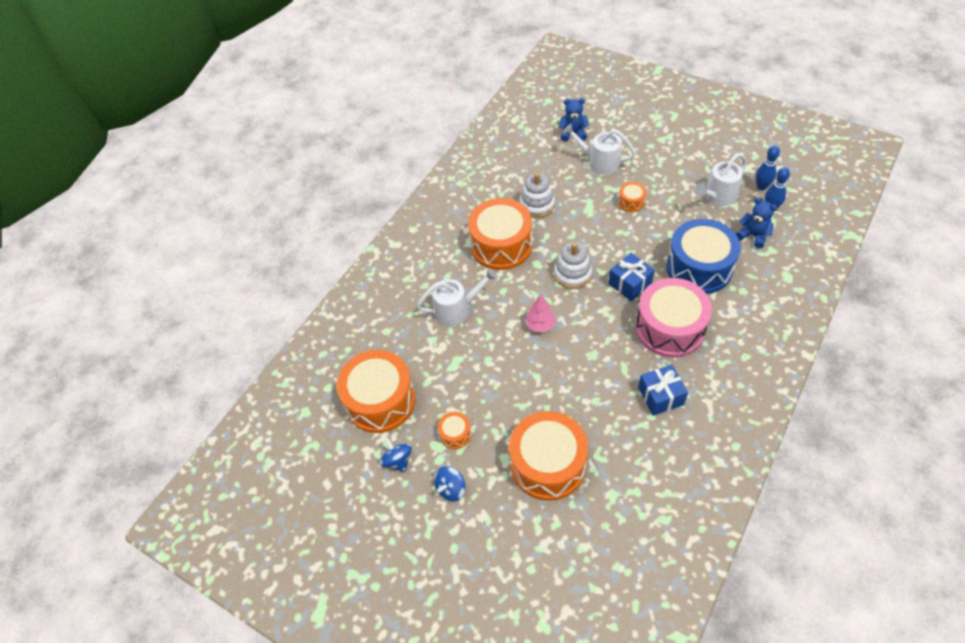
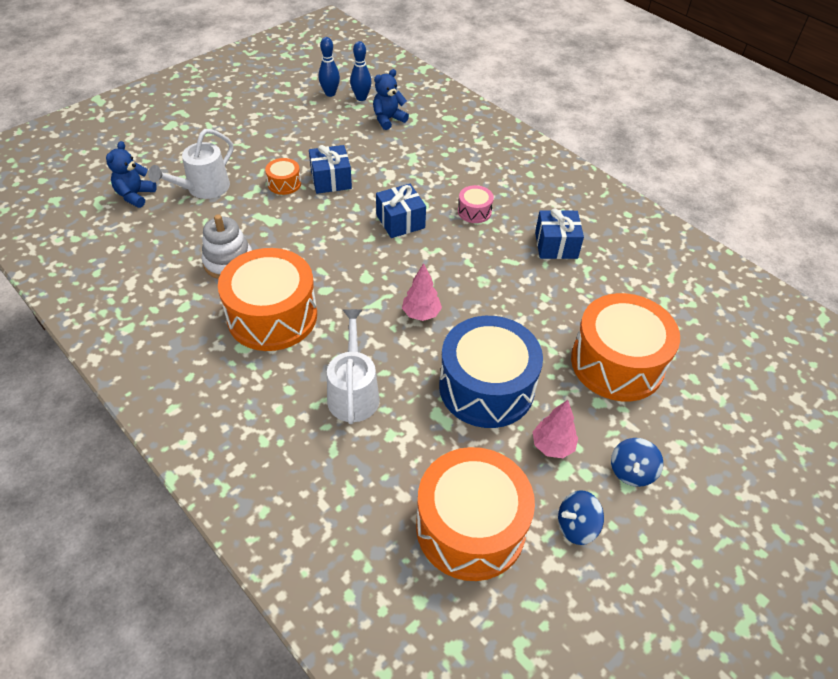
camera: 80 degrees left, 5 degrees down
(451, 489) = (631, 471): blue spinning top -> blue spinning top turned 60 degrees clockwise
(455, 434) = (552, 446): orange drum -> pink tree
(572, 274) = (359, 263): white stacking toy -> none
(652, 226) = (331, 180): none -> blue gift
(669, 328) = (474, 211): pink drum -> pink drum, size x0.44
(699, 268) = (407, 166): blue drum -> blue drum (486, 387)
(717, 196) = (322, 123): white watering can -> none

